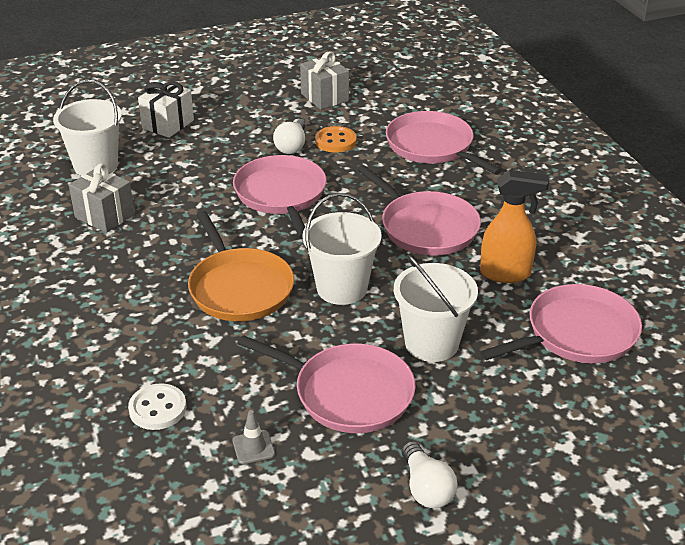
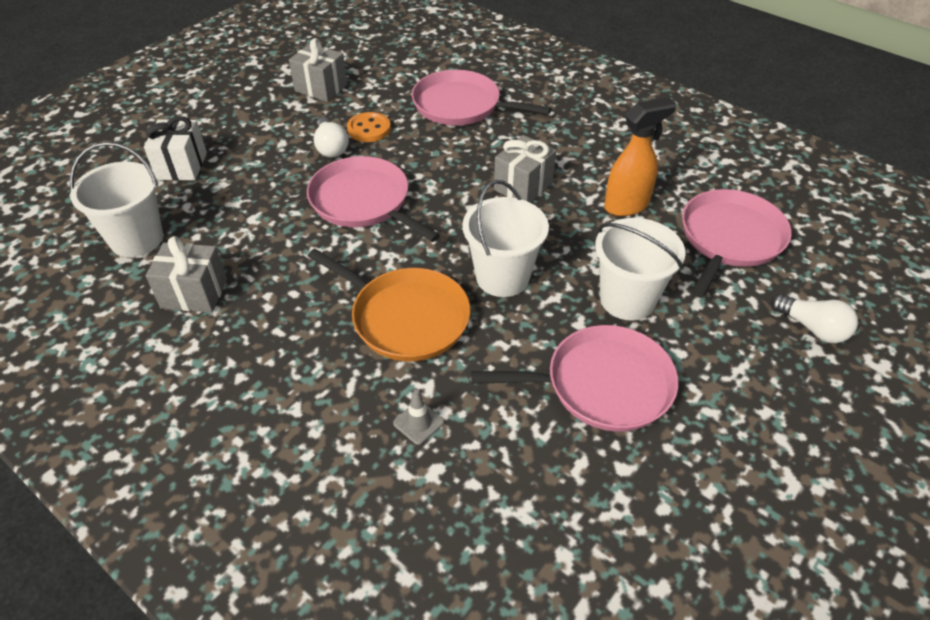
camera: 30 degrees left, 10 degrees up
(157, 409) = (437, 494): white button -> none
(253, 447) = (568, 489): grey traffic cone -> grey traffic cone (418, 422)
(426, 227) = (523, 186): pink pan -> grey gift
(426, 488) = (751, 450): white light bulb -> white light bulb (812, 328)

